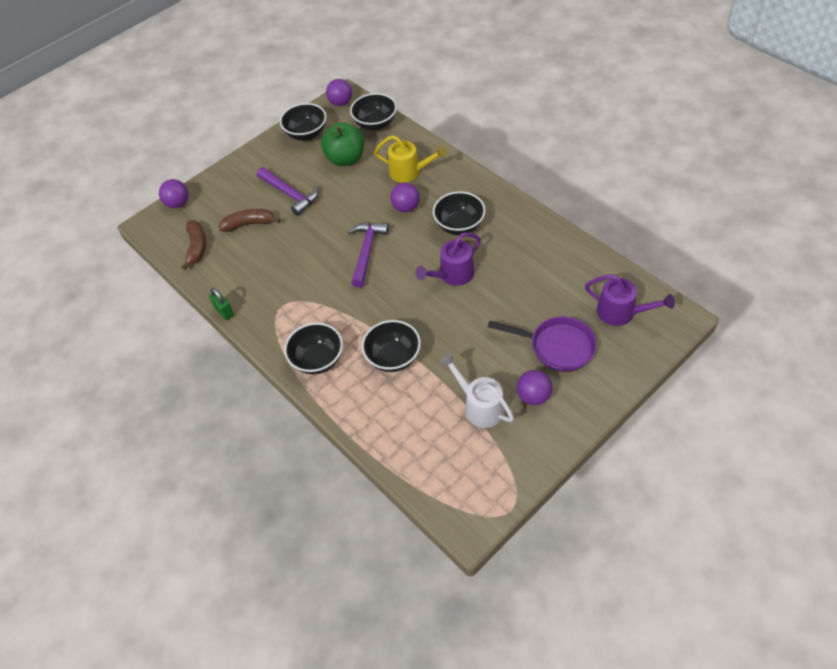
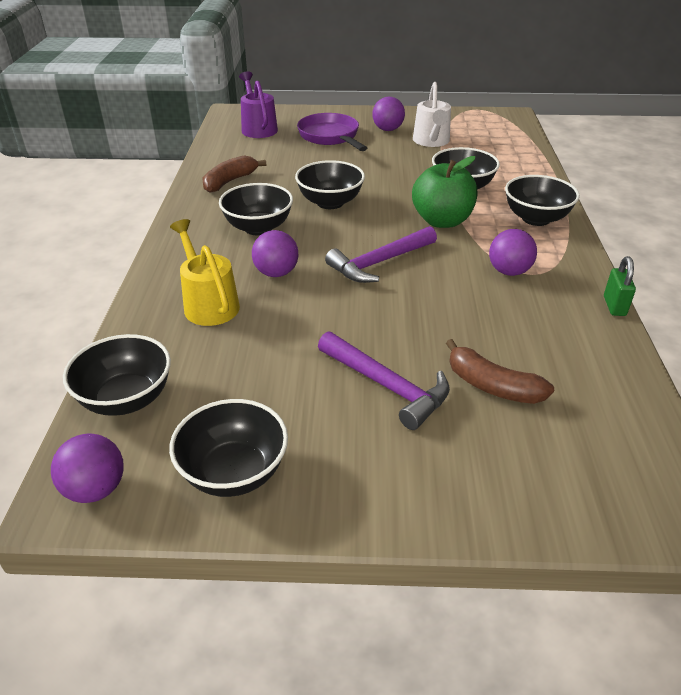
camera: 140 degrees left, 15 degrees down
(178, 203) = (598, 516): purple ball -> purple ball (509, 271)
(197, 247) = (606, 408): brown banana -> brown banana (230, 181)
(290, 194) = (387, 386): purple hammer -> purple hammer turned 135 degrees clockwise
(345, 159) = (246, 379): green apple -> green apple (442, 221)
(452, 275) = (330, 202): purple watering can -> black bowl

